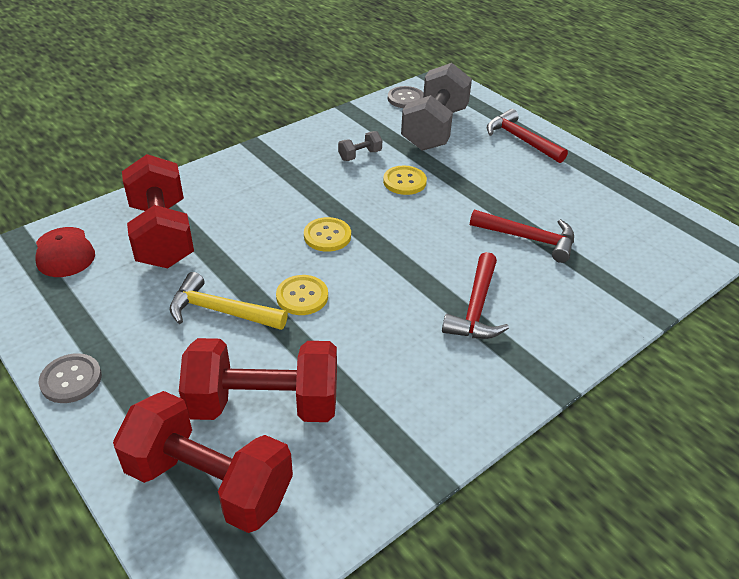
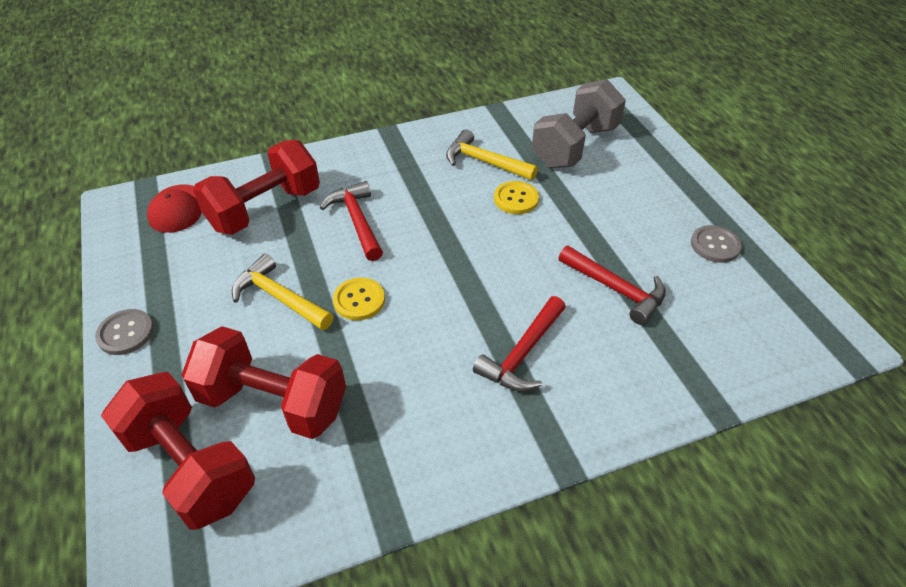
camera: 20 degrees right, 5 degrees up
(162, 235) = (265, 209): red dumbbell -> red dumbbell turned 45 degrees clockwise
(327, 236) = (412, 242): yellow button -> none
(360, 155) = (485, 162): grey dumbbell -> yellow hammer
(406, 99) = (561, 108): grey button -> grey button (715, 245)
(521, 140) = (662, 175): red hammer -> red hammer (357, 221)

